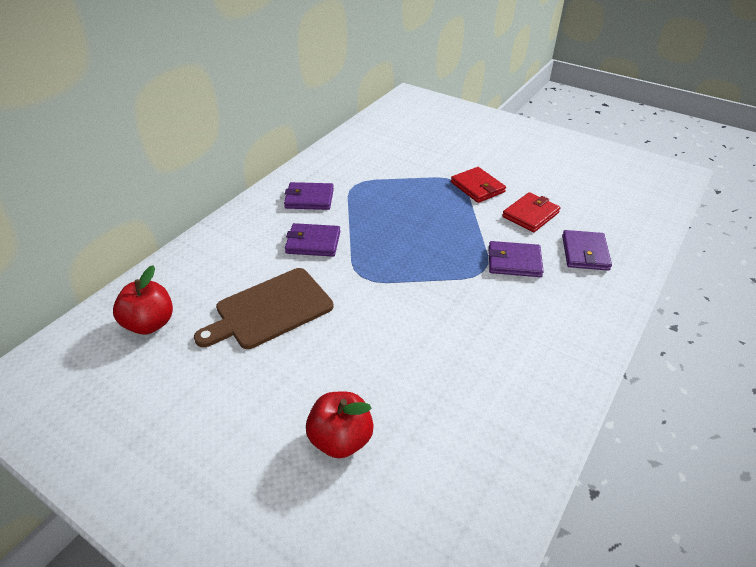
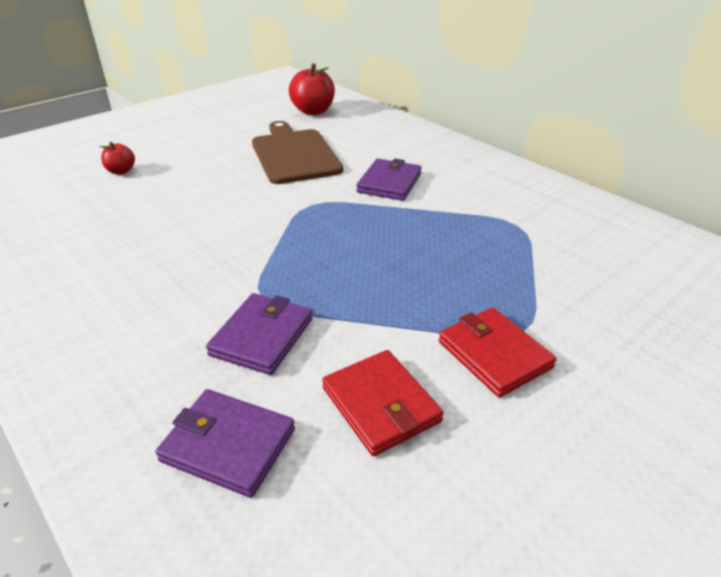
camera: 105 degrees right, 5 degrees down
(309, 198) = (485, 189): purple wallet -> none
(341, 439) = (121, 171): red apple -> red apple, size x0.56
(477, 187) = (494, 354): red wallet -> red wallet turned 75 degrees clockwise

